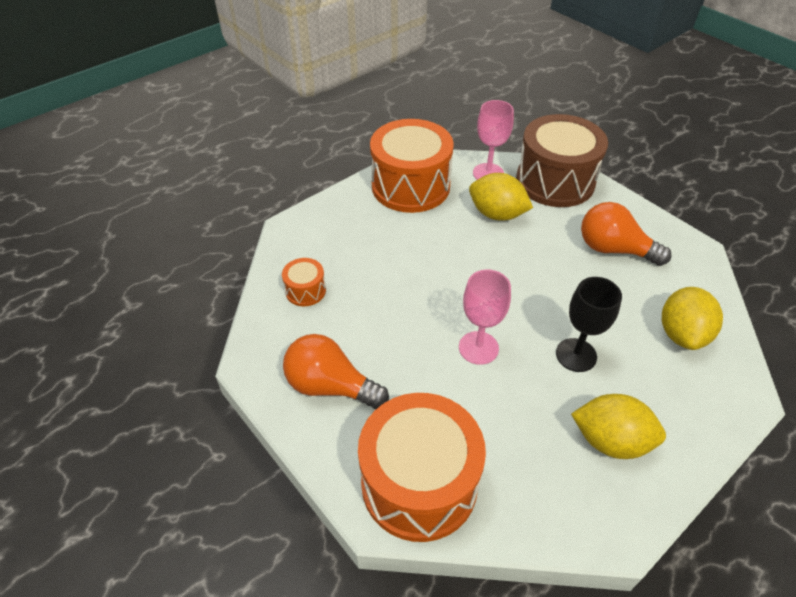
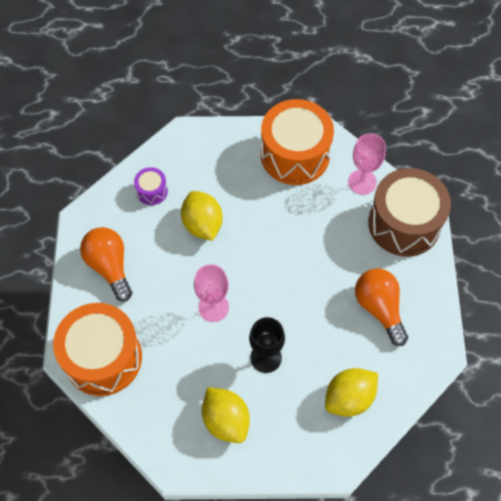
camera: 40 degrees right, 15 degrees up
(305, 290) = (152, 191): orange drum -> purple drum
(497, 214) = (329, 221): yellow lemon -> yellow lemon (202, 224)

